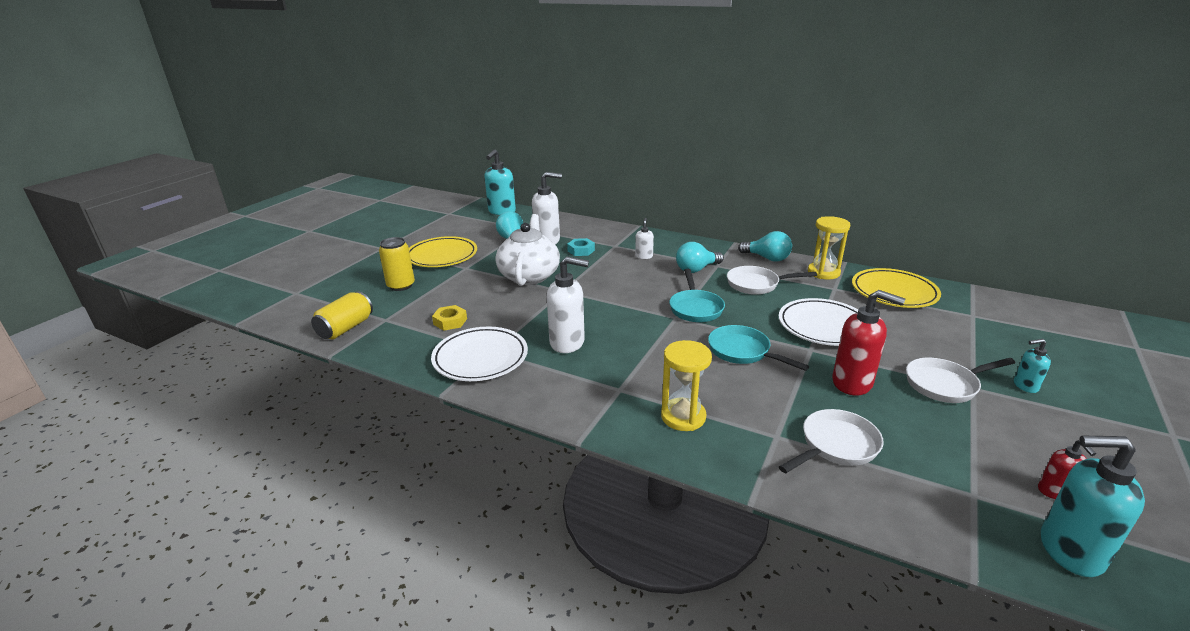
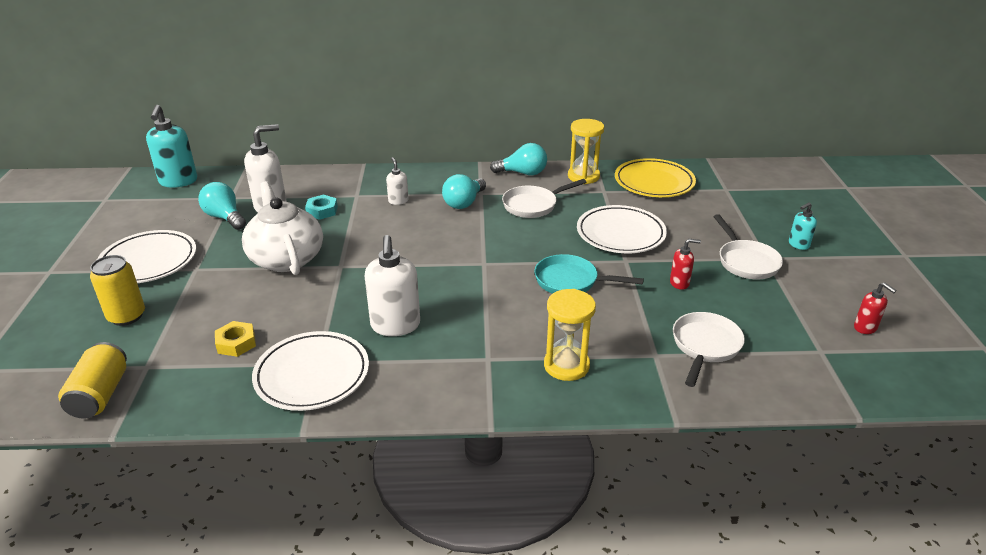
camera: 30 degrees left, 5 degrees up
(442, 256) = (148, 261): yellow plate -> white plate
(567, 343) = (395, 326): white soap dispenser -> white soap dispenser turned 105 degrees clockwise
(695, 308) = (495, 247): turquoise pan -> none
(852, 383) = (679, 283): red soap dispenser -> red soap dispenser, size x0.52
(945, 384) = (746, 261): white pan -> white pan turned 60 degrees counterclockwise
(1069, 551) = (899, 371): turquoise soap dispenser -> none

